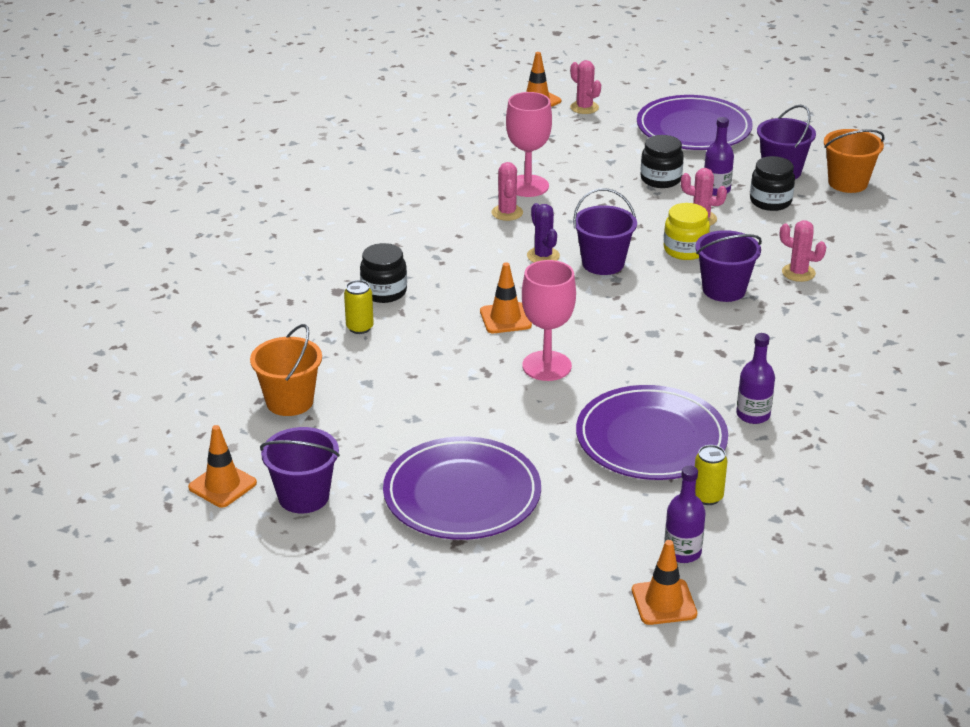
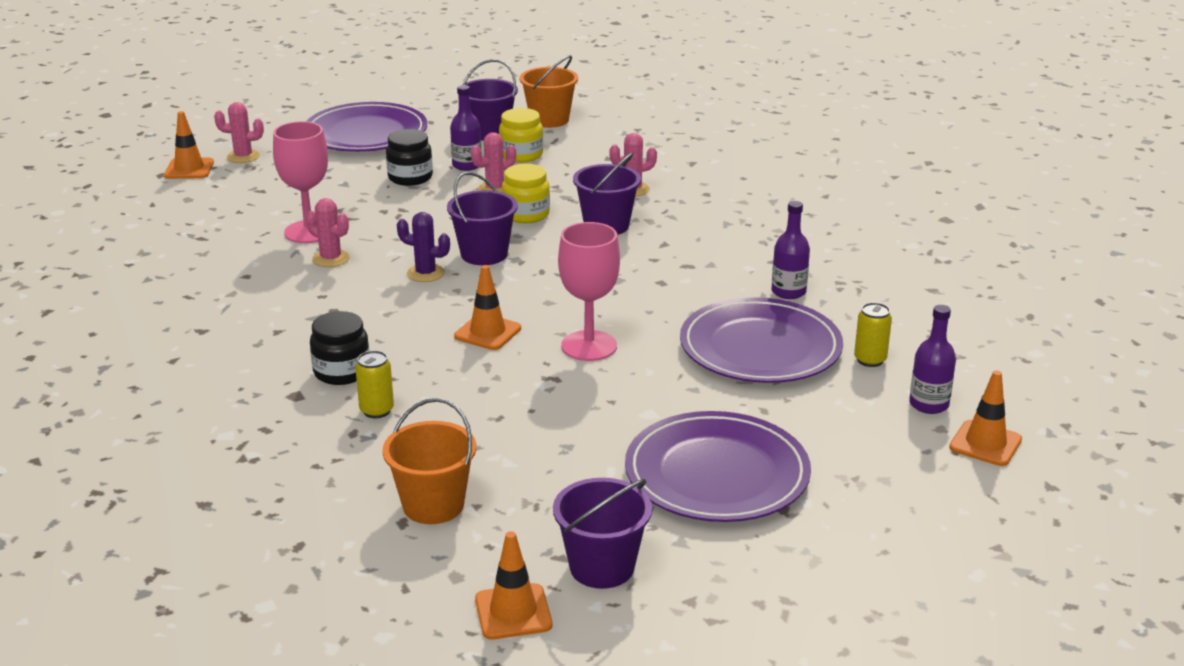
camera: 50 degrees left, 5 degrees down
(770, 201) = (521, 155): black jar -> yellow jar

